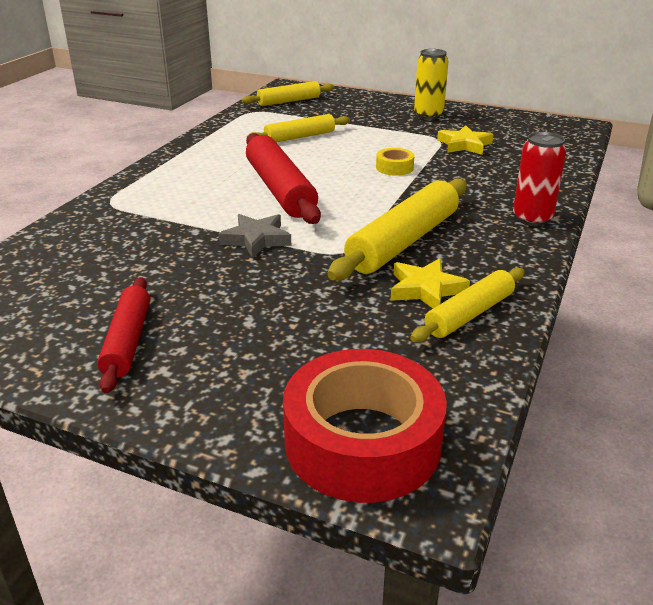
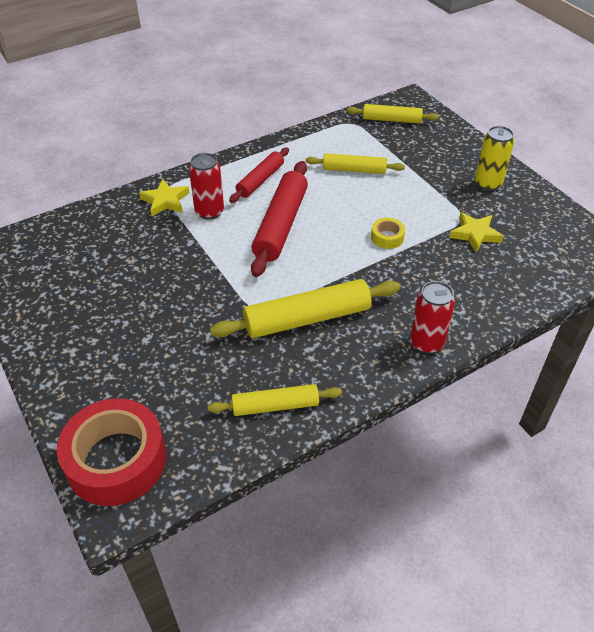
camera: 35 degrees right, 15 degrees up
(128, 341) = (74, 319): red rolling pin -> red rolling pin (260, 180)
(186, 203) = (209, 212): none -> red can
(256, 239) = (218, 268): grey star -> none
(425, 289) = (272, 370): yellow star -> yellow star (165, 201)

